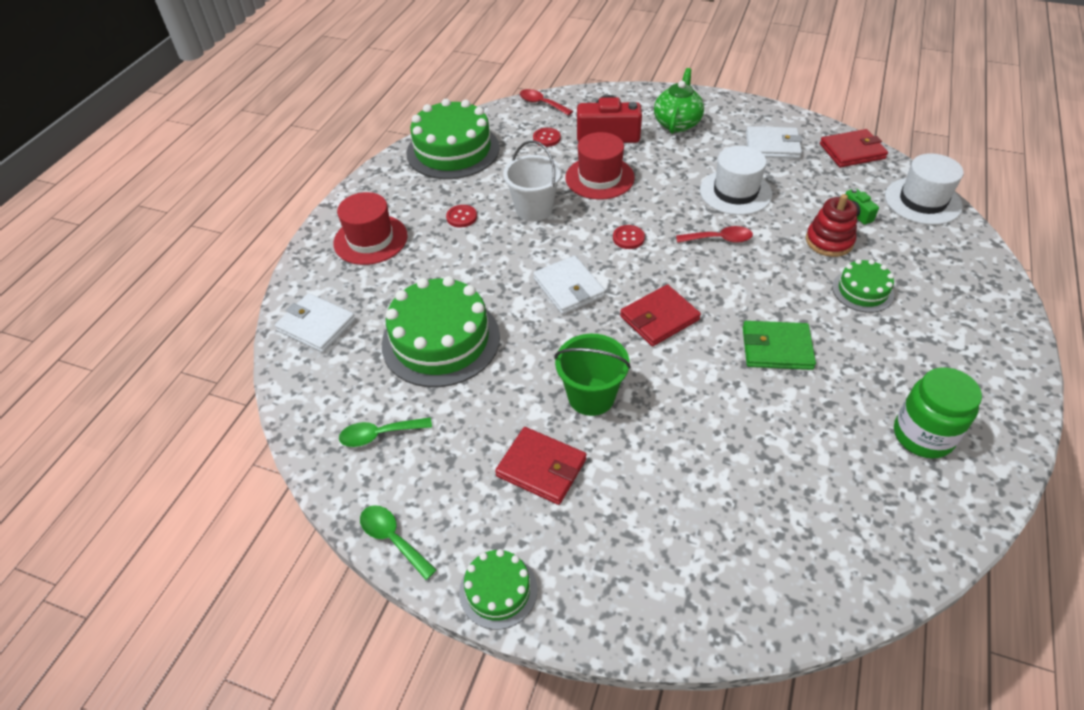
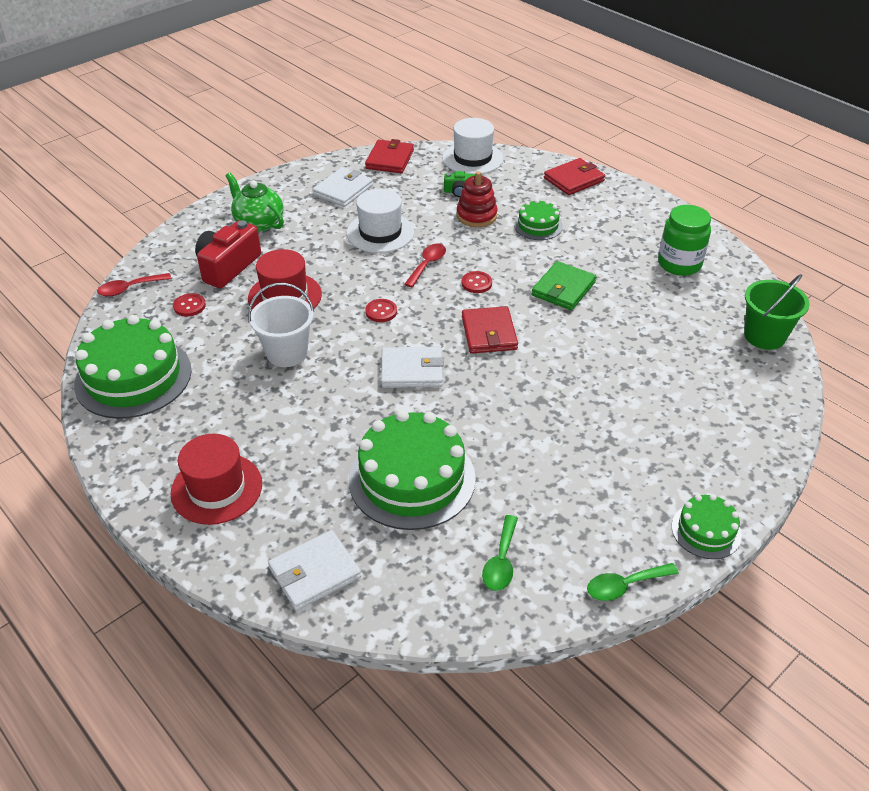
camera: 65 degrees left, 5 degrees down
(461, 217) = (249, 406): red button -> red button (476, 283)
(541, 468) = (601, 462): red wallet -> red wallet (574, 179)
(591, 396) = (546, 405): green bucket -> green bucket (764, 336)

